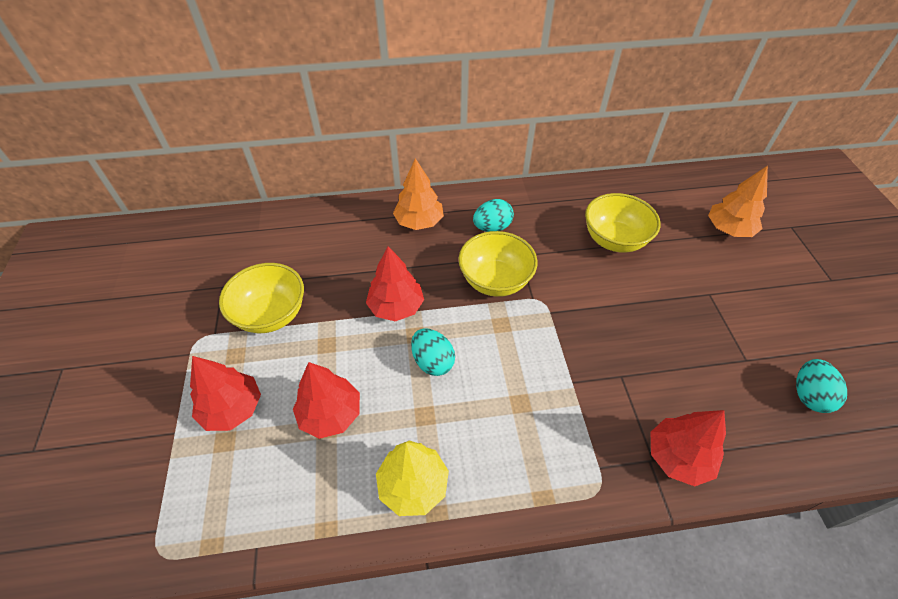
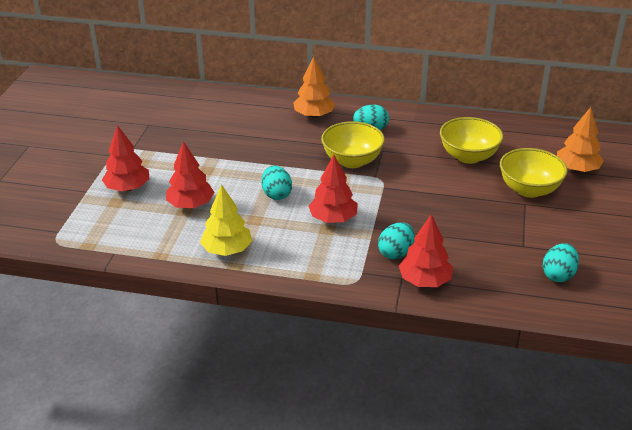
camera: 20 degrees right, 15 degrees down
(271, 315) = (176, 146): yellow bowl -> yellow bowl (529, 189)
(396, 307) = (267, 160): red tree -> red tree (333, 219)
(620, 419) = (395, 253): none -> turquoise egg

